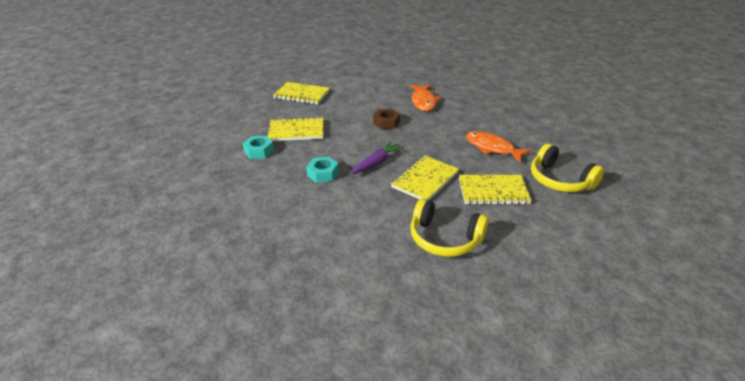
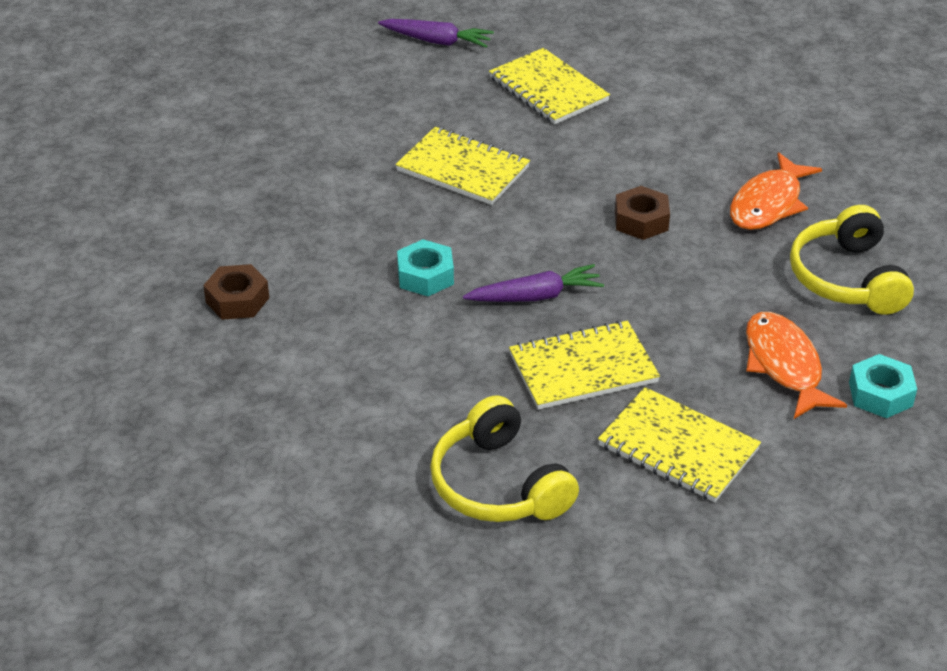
camera: 35 degrees right, 5 degrees up
(238, 93) = (437, 41): none -> purple carrot
(243, 219) = (237, 300): none -> brown nut
(259, 151) = (364, 184): turquoise nut -> turquoise nut (880, 394)
(559, 180) = (833, 490): yellow headphones -> yellow headphones (846, 278)

